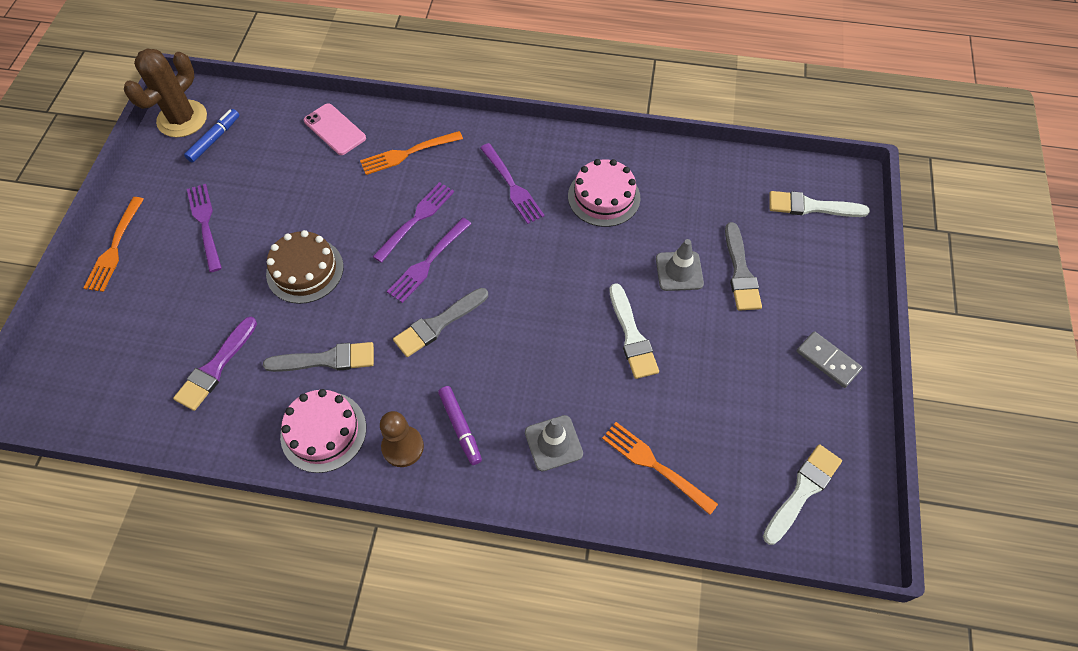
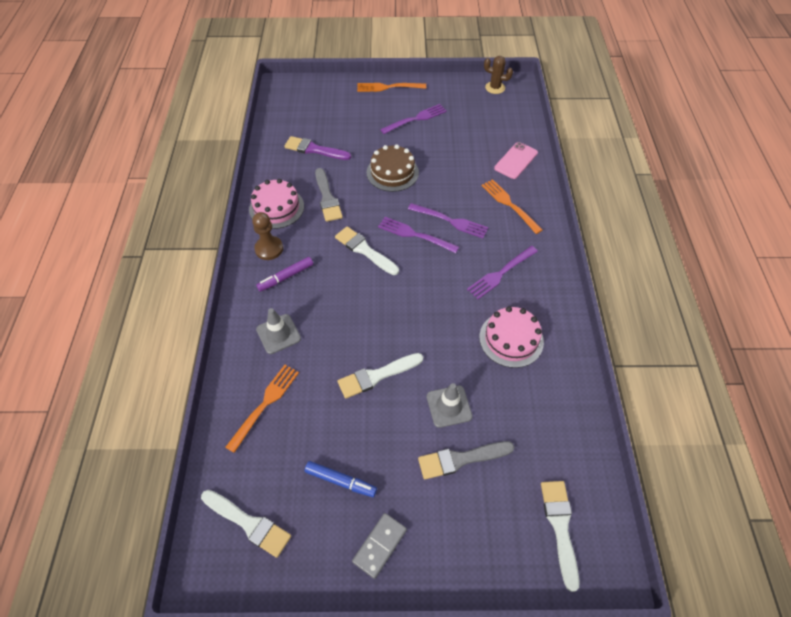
camera: 80 degrees right, 5 degrees down
(182, 119) = (495, 88): brown cactus -> brown cactus, size x0.59
(214, 139) = (484, 106): blue marker -> blue marker (341, 481)
(438, 324) = (364, 250): grey brush -> white brush

